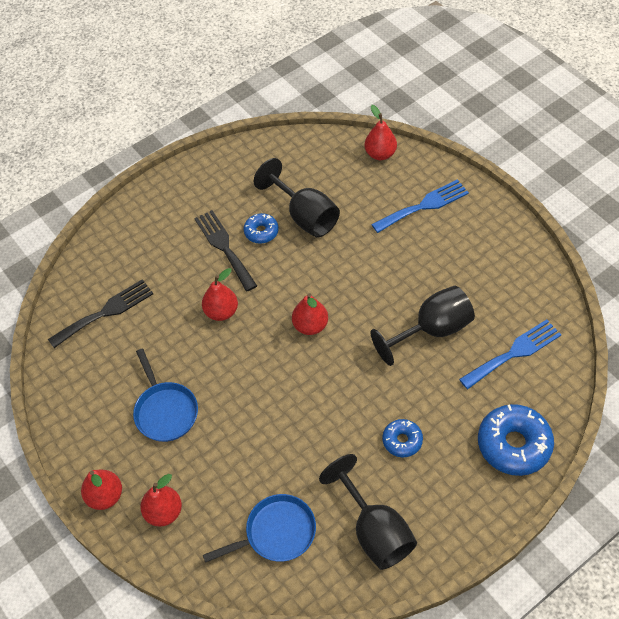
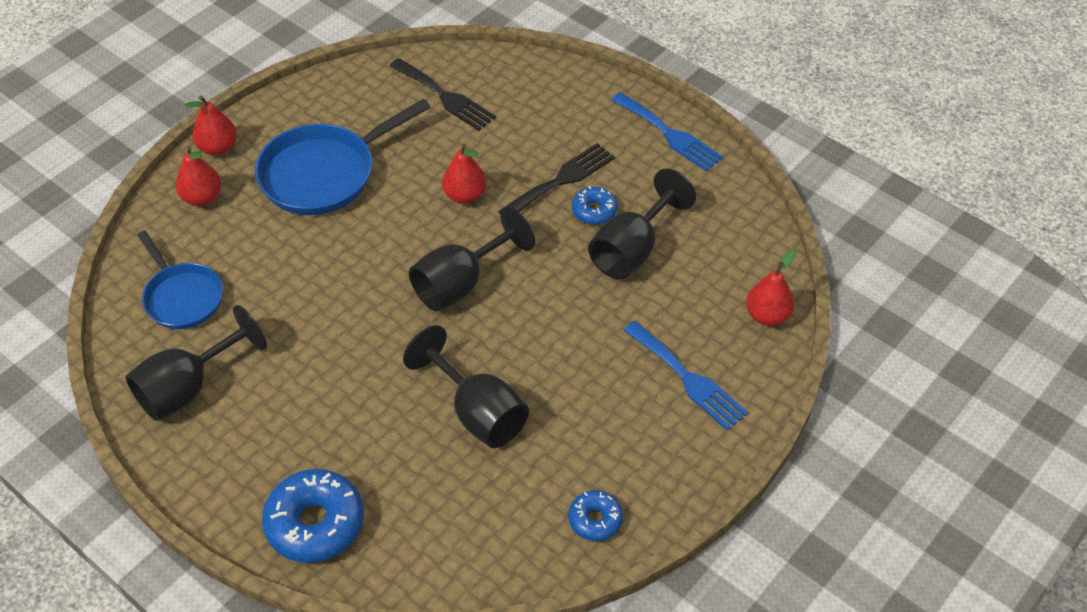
camera: 75 degrees right, 5 degrees down
(165, 411) = (324, 173): blue pan -> blue pan, size x1.57
(310, 326) = (461, 283): red pear -> black goblet
(402, 441) = (309, 400): blue donut -> blue donut (595, 520)
(514, 353) = (458, 512): blue fork -> blue fork (669, 134)

